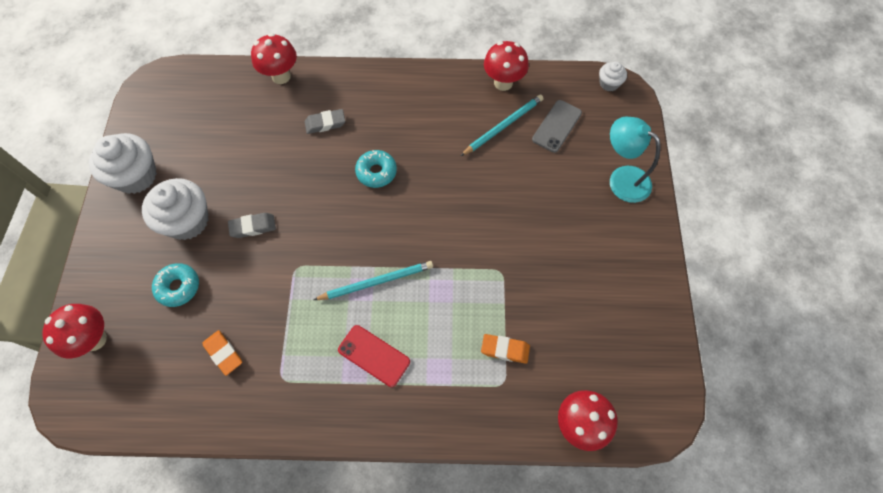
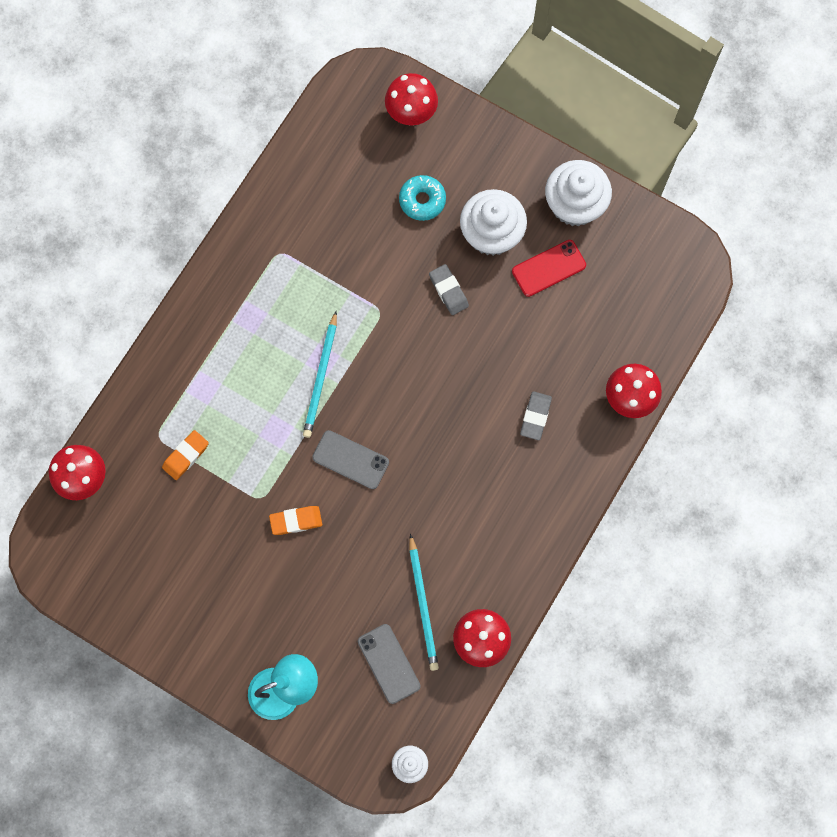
camera: 120 degrees right, 10 degrees up
(223, 353) = (332, 214): orange eraser -> orange eraser (296, 521)
(253, 227) = (448, 291): grey eraser -> grey eraser turned 45 degrees counterclockwise
(374, 355) = (252, 339): red phone -> red phone (549, 268)
(376, 172) = (443, 439): turquoise donut -> none
(430, 224) = (350, 460): none -> grey phone

